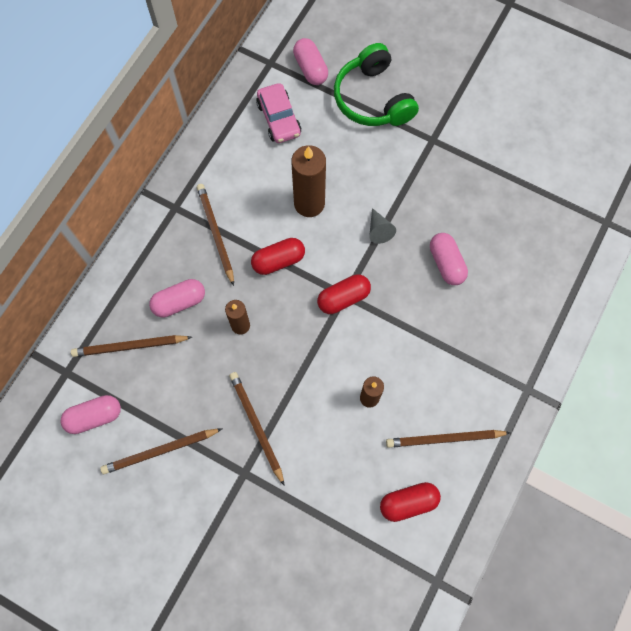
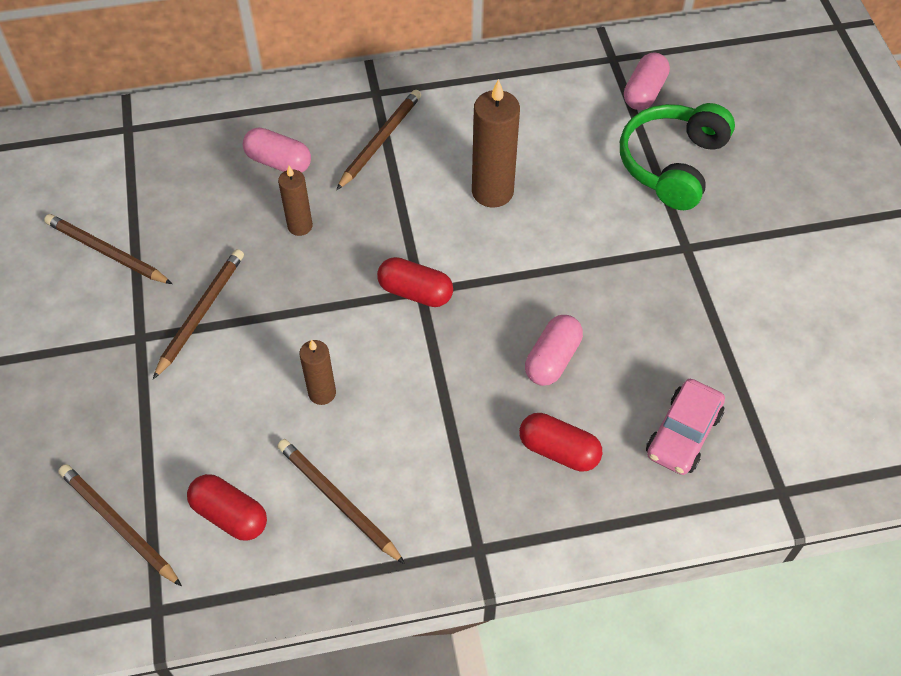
camera: 50 degrees right, 15 degrees down
(94, 416) = (100, 178): pink capsule -> none
(130, 346) = (197, 156): brown pencil -> brown pencil (119, 525)
(278, 260) = (402, 209): red capsule -> red capsule (559, 450)
(279, 119) = (559, 106): pink car -> pink car (683, 434)
(379, 230) = (526, 271): grey cone -> none

